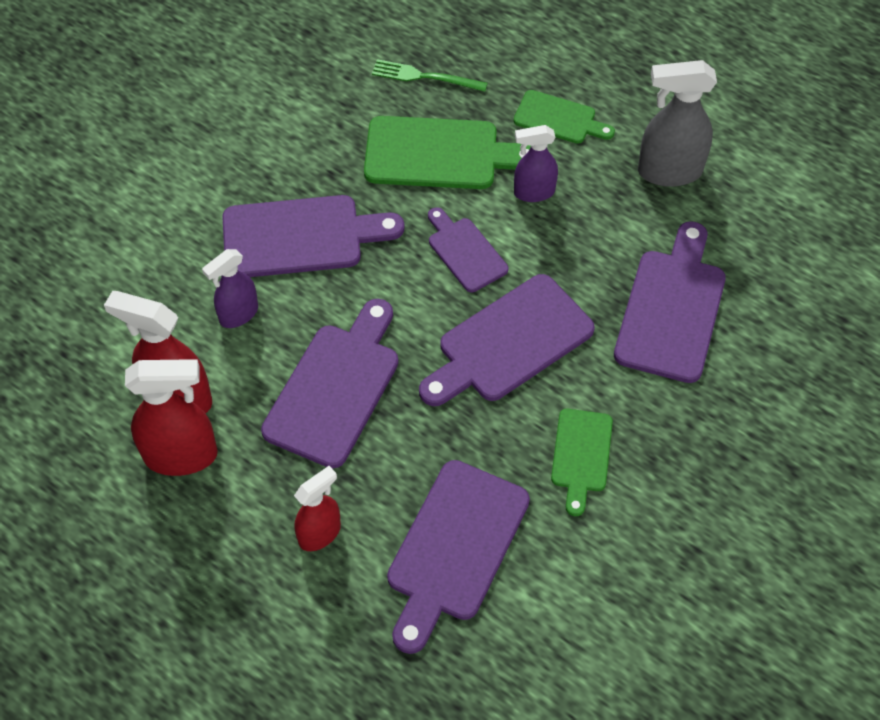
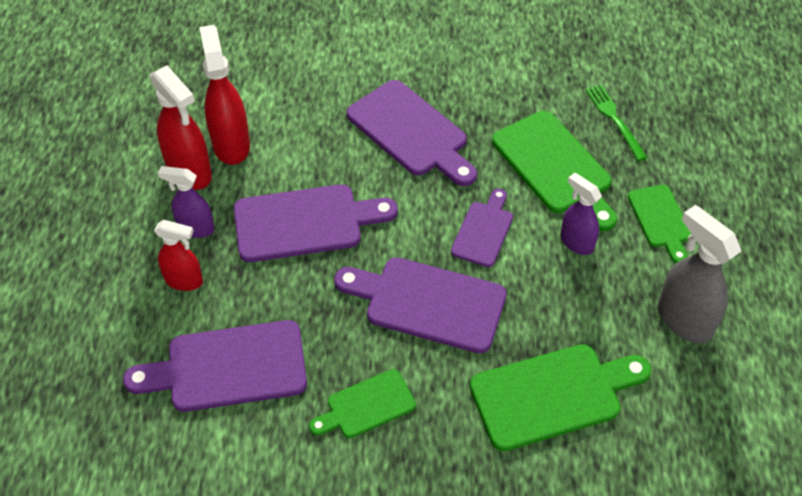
camera: 55 degrees right, 5 degrees down
(238, 314) = (320, 137): purple spray bottle -> purple spray bottle (195, 228)
(671, 309) = (552, 394): purple cutting board -> green cutting board

